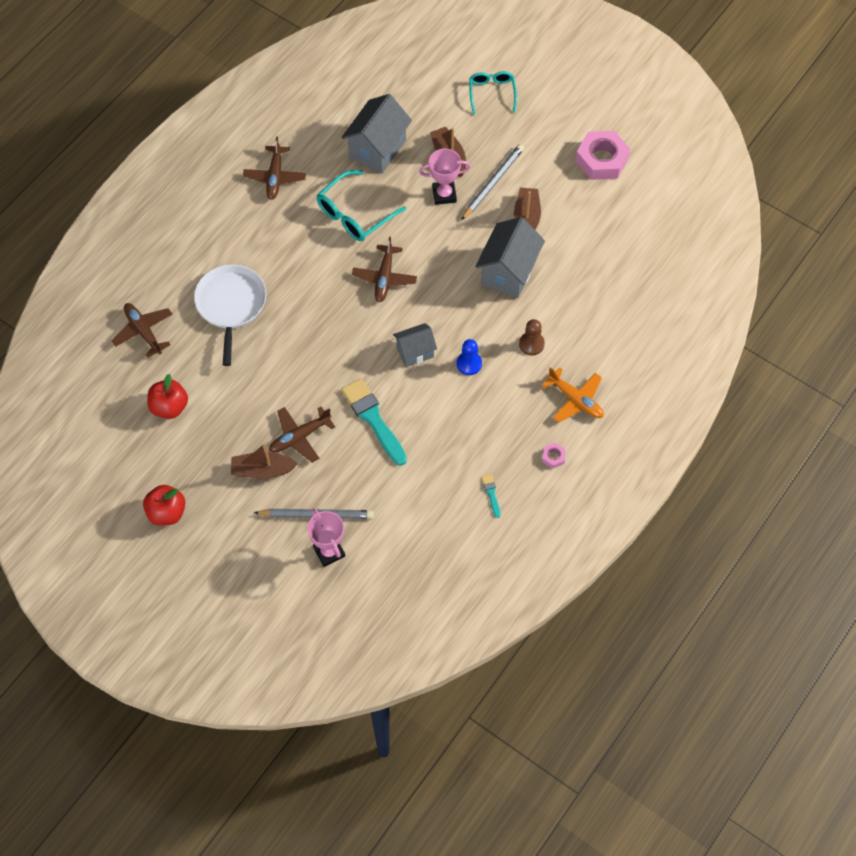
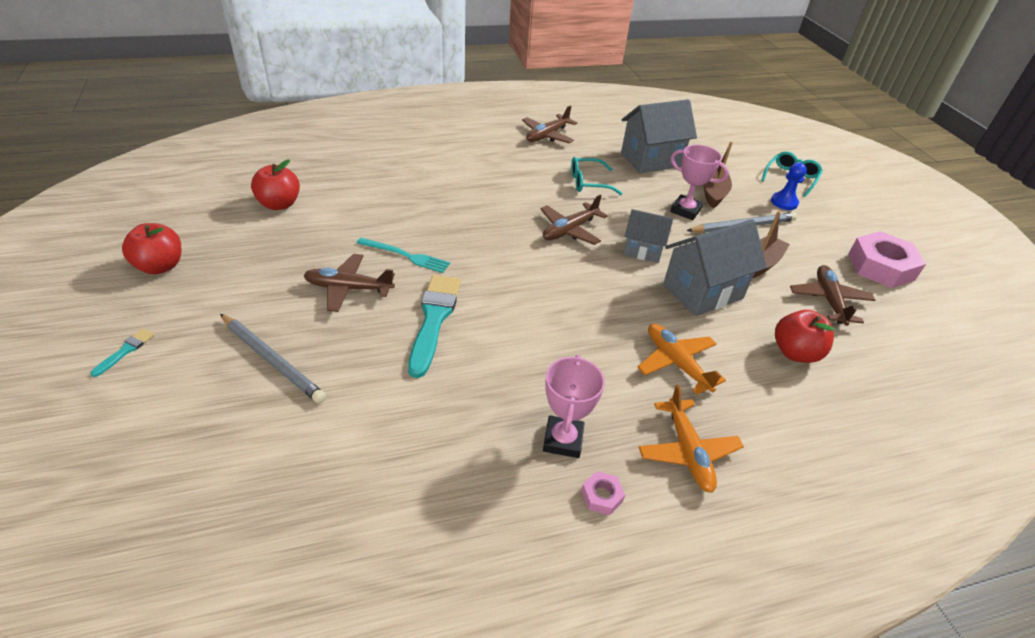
camera: 35 degrees right, 20 degrees down
(143, 331) = (332, 156): brown plane -> brown plane (829, 300)
(231, 305) = (417, 177): white pan -> none
(262, 470) = (281, 290): brown boat -> none
(304, 384) = (406, 256): none -> turquoise fork
(329, 552) = (234, 403): pink trophy -> pink trophy (563, 440)
(354, 214) = (588, 182): turquoise glasses -> turquoise glasses, size x0.67
(415, 352) = (539, 294): grey house -> grey house (642, 250)
(469, 364) = (586, 337): blue pawn -> blue pawn (784, 202)
(491, 494) = (479, 480): turquoise brush -> turquoise brush (125, 351)
(531, 344) = (676, 363): brown pawn -> orange plane
(590, 284) = (795, 352): none -> red apple

